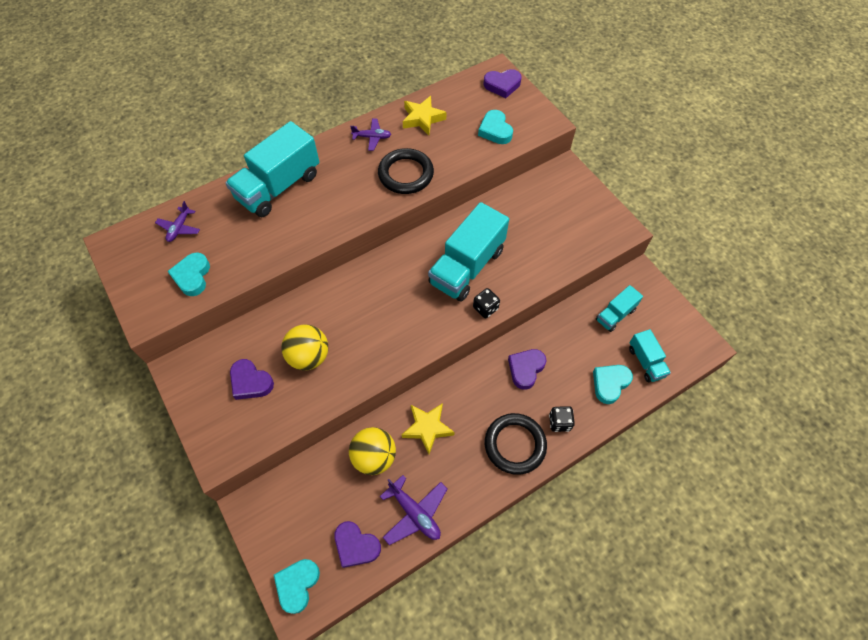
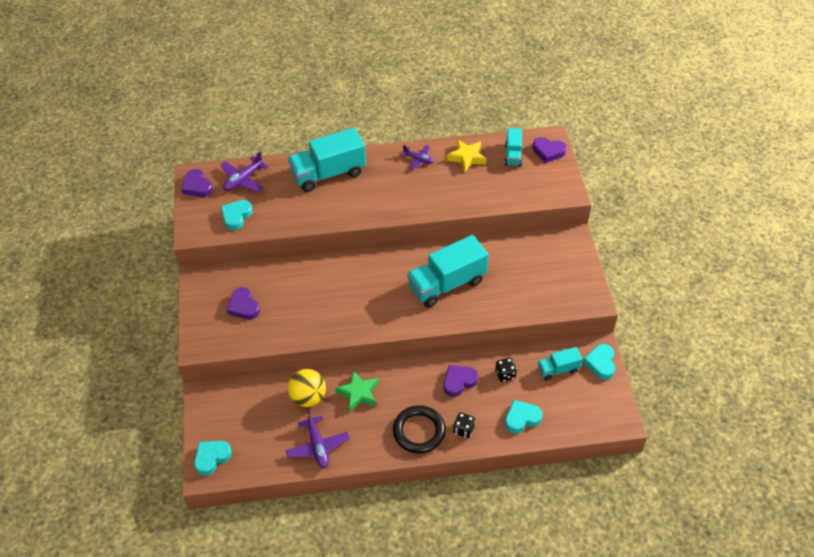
camera: 25 degrees right, 10 degrees down
(179, 228) = (243, 180): purple plane -> purple plane, size x1.52
(309, 356) = (293, 305): yellow ball -> none
(356, 545) = (265, 450): purple heart -> purple heart (197, 186)
(406, 174) = (429, 196): black ring -> none
(427, 428) = (358, 393): yellow star -> green star
(485, 308) = (444, 319): black dice -> black dice (505, 374)
(495, 130) = (521, 185): turquoise heart -> turquoise heart (600, 363)
(646, 362) = (562, 414): turquoise truck -> turquoise truck (513, 155)

